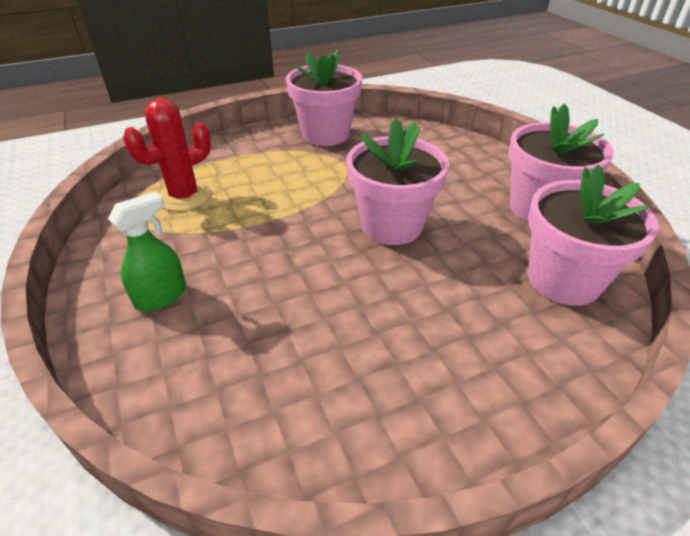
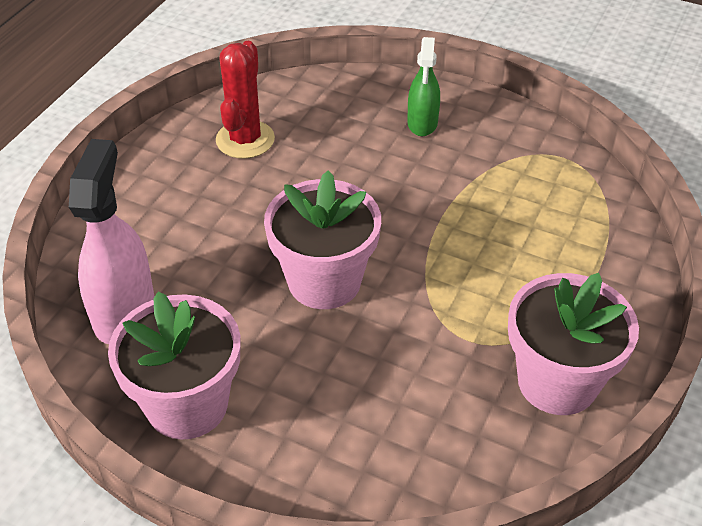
camera: 140 degrees right, 5 degrees up
(184, 196) = (549, 197): red cactus -> red cactus (245, 140)
(563, 280) = (124, 311): pink flower pot -> pink spray bottle

